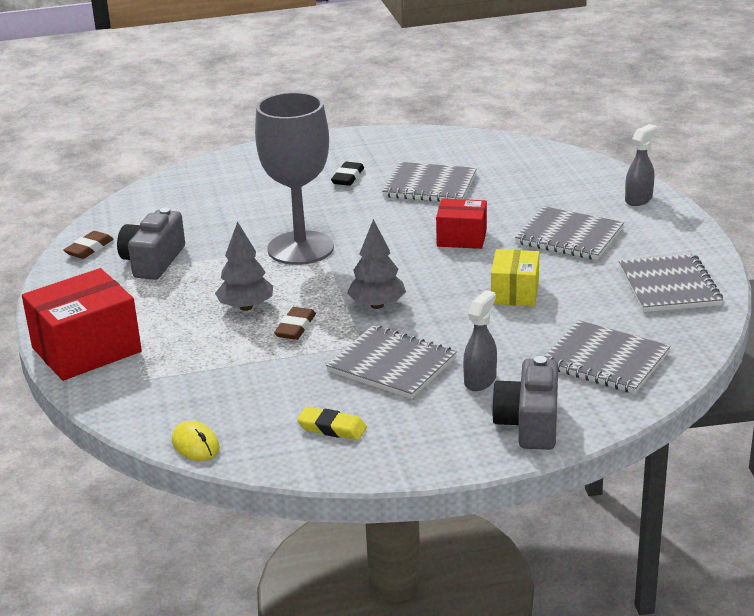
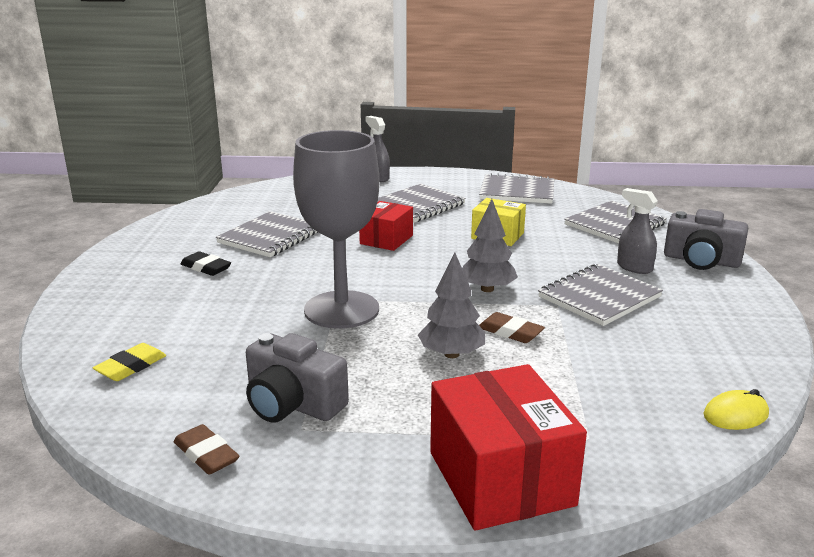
camera: 75 degrees left, 5 degrees down
(332, 428) = (705, 337): yellow eraser -> yellow eraser (131, 367)

